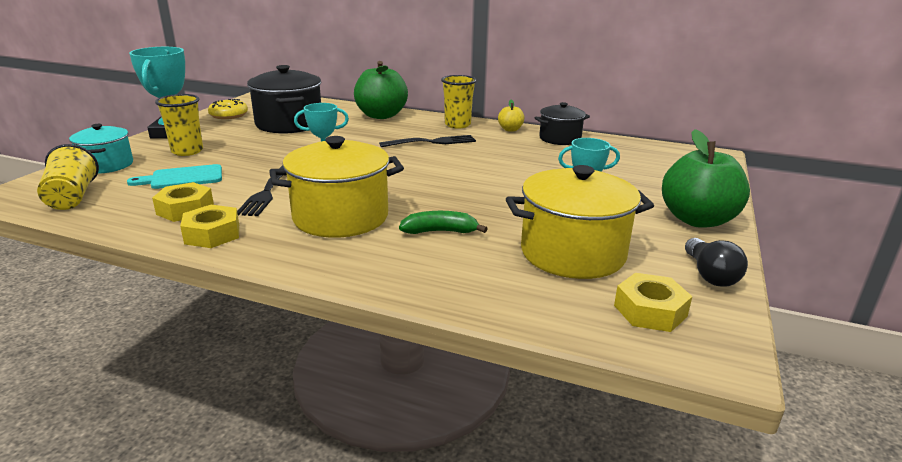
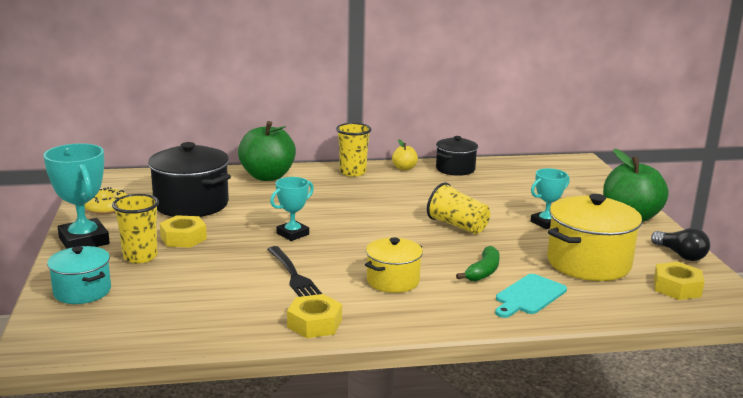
camera: 30 degrees left, 5 degrees down
(72, 197) = (115, 330): yellow cup -> yellow cup (457, 226)
(183, 178) = (190, 283): turquoise cutting board -> turquoise cutting board (529, 296)
(185, 209) = (250, 310): yellow nut -> yellow nut (183, 238)
(340, 217) = (393, 281): yellow pot -> yellow pot, size x0.60
(431, 142) = (357, 195): black fork -> none
(440, 231) = (483, 272): green banana -> green banana turned 150 degrees clockwise

